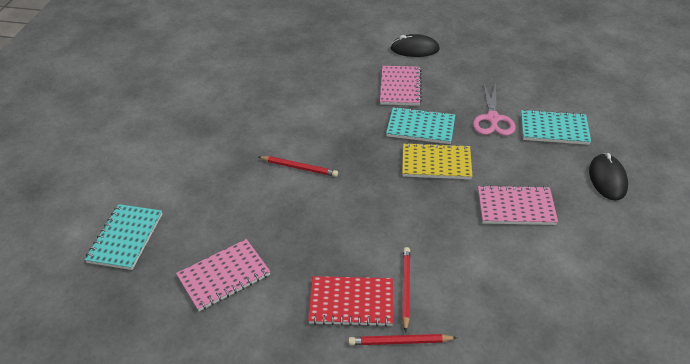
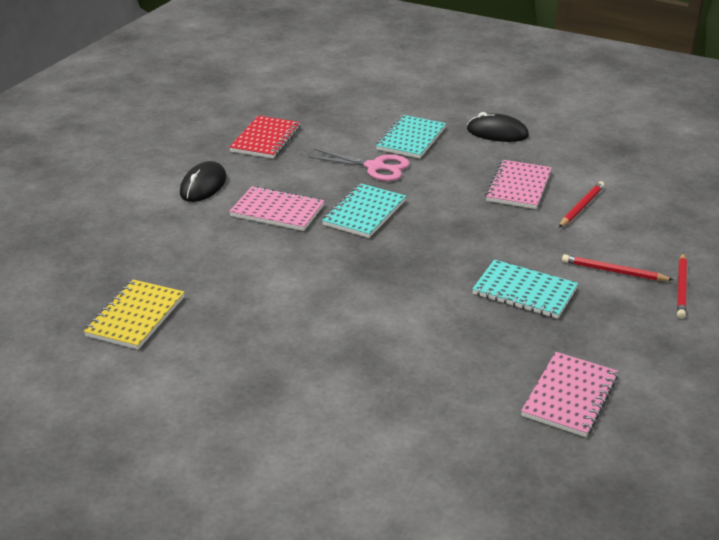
camera: 75 degrees left, 10 degrees down
(126, 238) = (476, 484): turquoise notebook -> turquoise notebook (524, 291)
(224, 276) = (569, 396): pink notebook -> pink notebook turned 45 degrees clockwise
(299, 168) = (396, 311): red pencil -> red pencil (581, 207)
(351, 302) = (627, 308): red notebook -> red notebook (265, 139)
(436, 163) = (432, 216): yellow notebook -> yellow notebook (136, 316)

